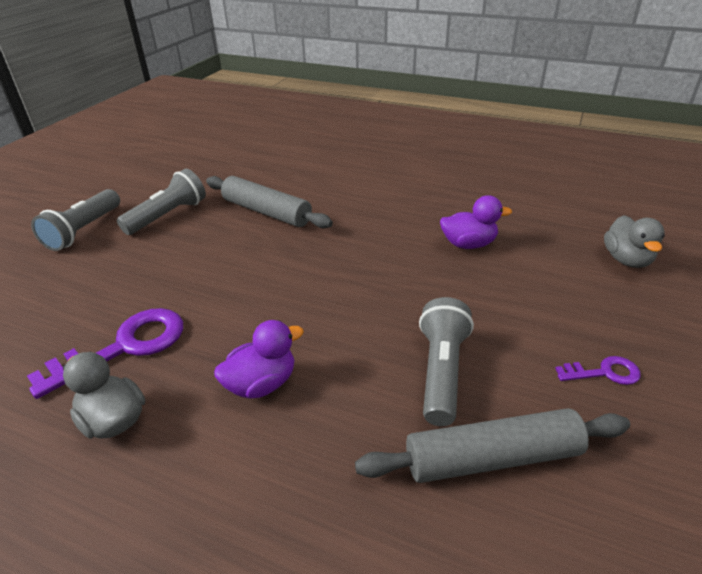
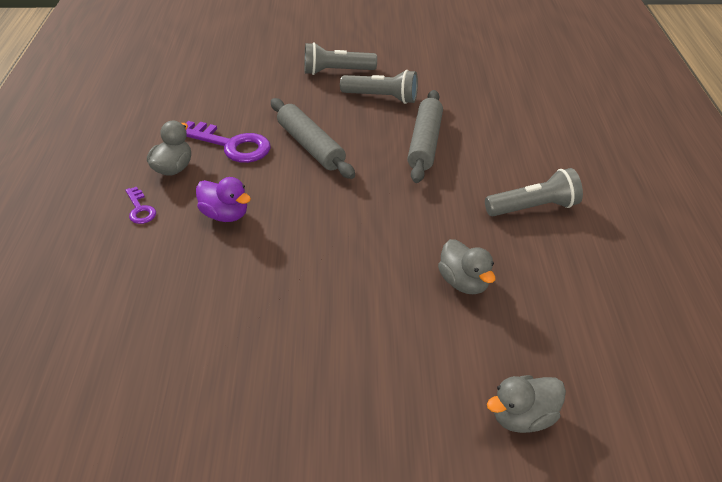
camera: 65 degrees right, 5 degrees up
(441, 371) = (276, 301): grey flashlight -> grey flashlight (534, 207)
(468, 244) = (464, 282): purple duck -> grey duck
(492, 458) = (203, 346): grey rolling pin -> grey rolling pin (310, 146)
(603, 373) = (321, 406): purple key -> purple key (140, 209)

